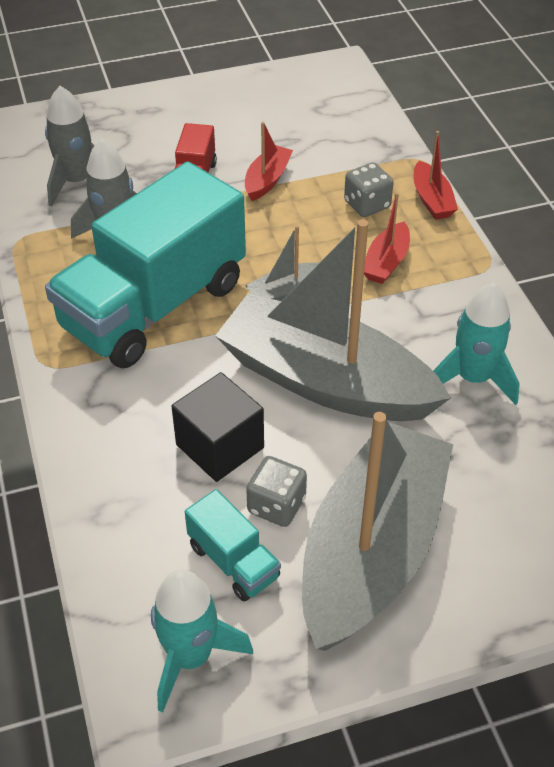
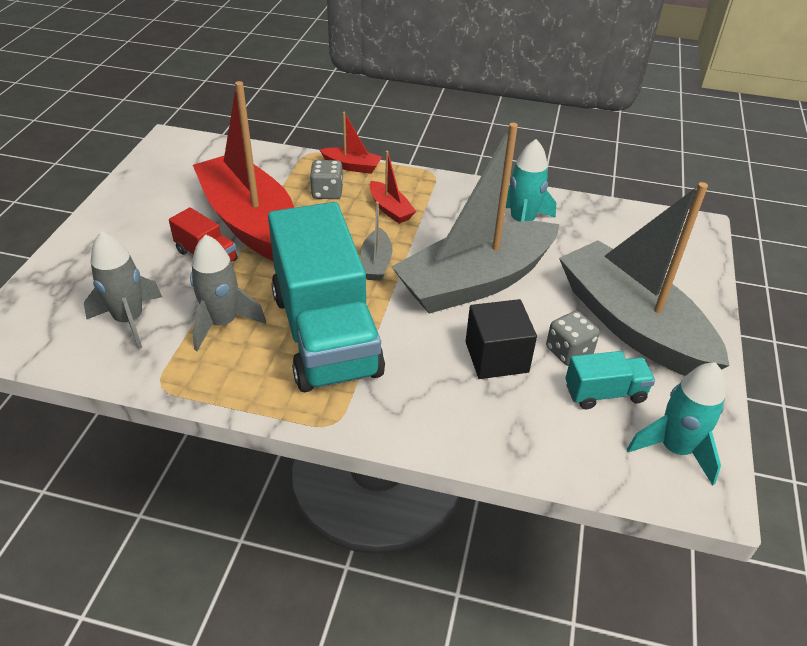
camera: 60 degrees left, 5 degrees down
(267, 180) = (250, 223): red boat -> red boat, size x2.44

